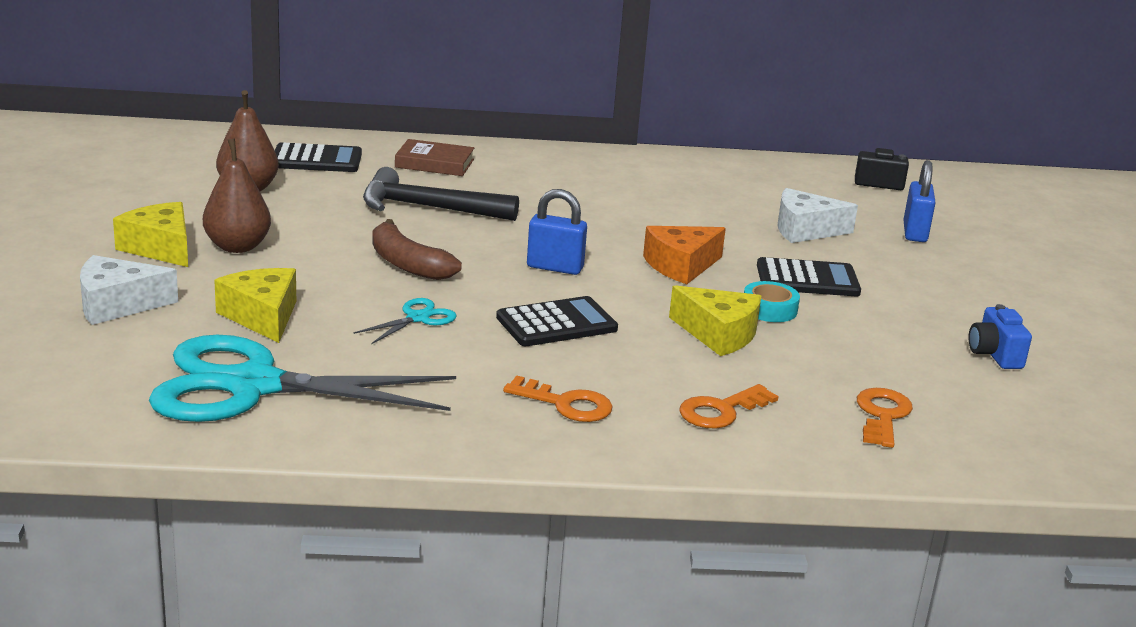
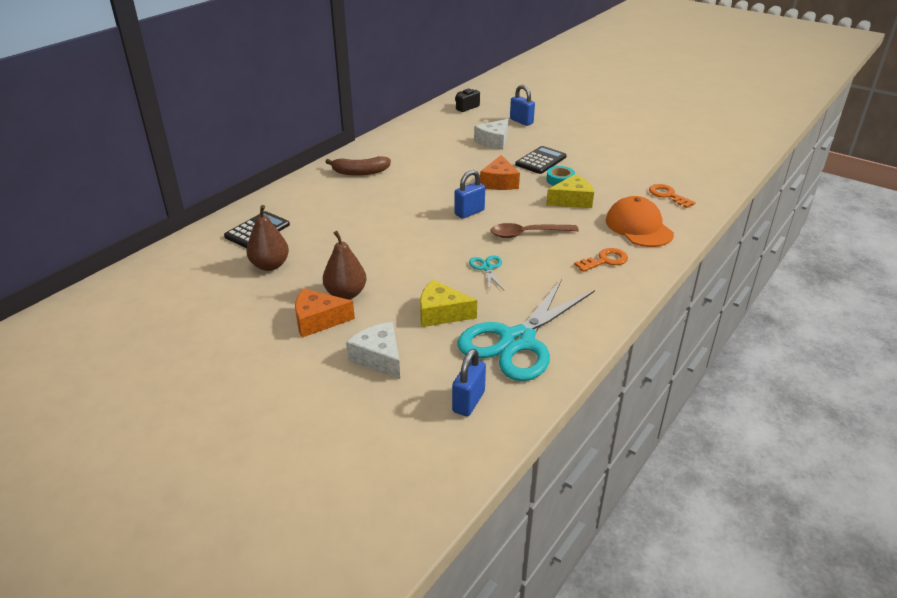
camera: 50 degrees left, 10 degrees up
(75, 386) = (468, 402): none -> blue padlock
(117, 305) = (379, 358): white cheese -> white cheese turned 120 degrees clockwise
(160, 248) = (318, 320): yellow cheese -> orange cheese
(407, 264) = (424, 250): brown banana -> brown banana (360, 172)
(427, 208) = (363, 220): black hammer -> none
(434, 163) = (309, 198): brown book -> none
(556, 323) = (527, 234): black calculator -> brown spoon
(721, 411) = (638, 227): orange key -> orange cap
(994, 355) = (638, 153): blue camera -> none

